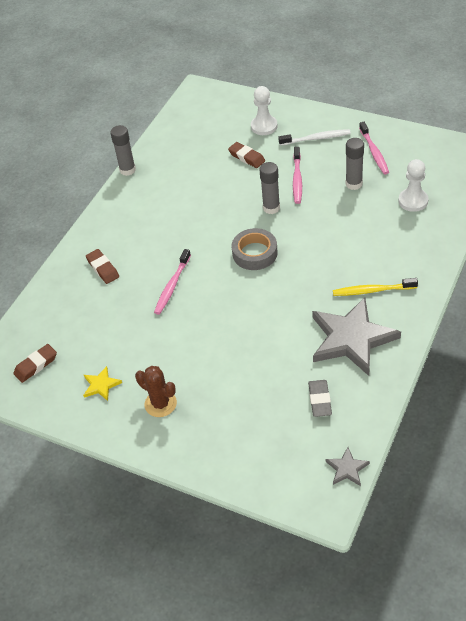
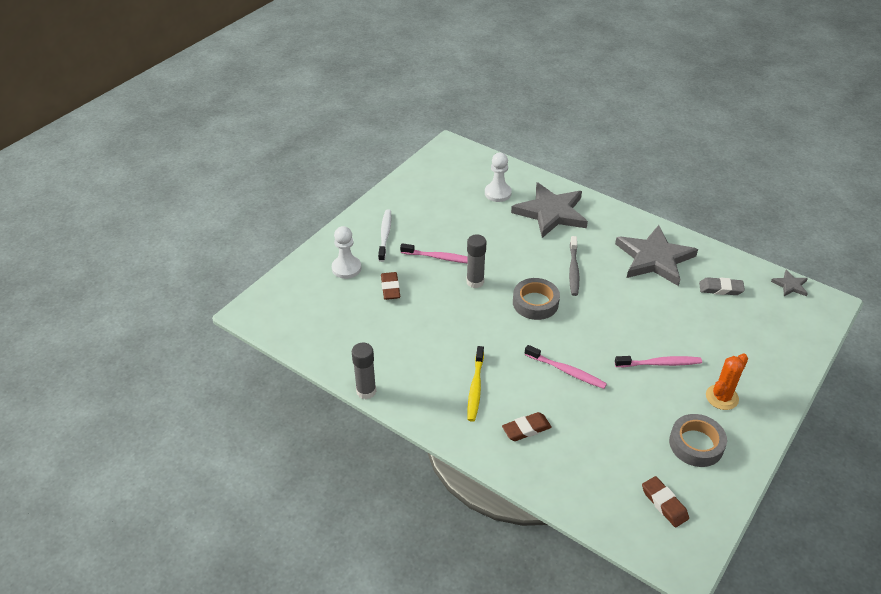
camera: 85 degrees left, 5 degrees down
(101, 385) = (696, 444): yellow star -> grey tape
(160, 404) = (722, 397): brown cactus -> orange cactus
(246, 157) = (390, 288): brown eraser -> brown eraser turned 60 degrees counterclockwise
(311, 275) = (573, 270): none -> grey toothbrush
(354, 184) = (462, 223): grey glue stick -> none
(372, 290) = (601, 236): yellow toothbrush -> yellow toothbrush (475, 388)
(374, 152) = (423, 203): pink toothbrush -> pink toothbrush (660, 363)
(397, 246) = (551, 213): none -> grey star

